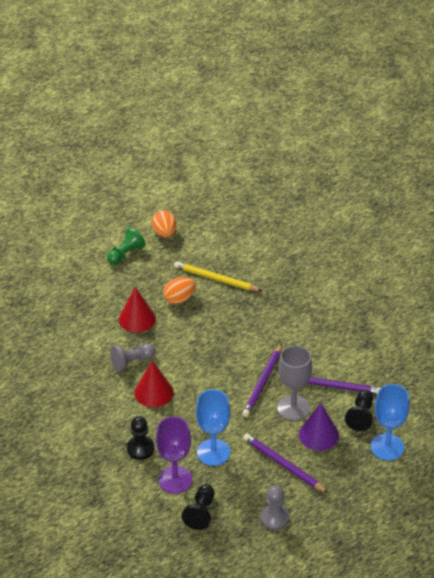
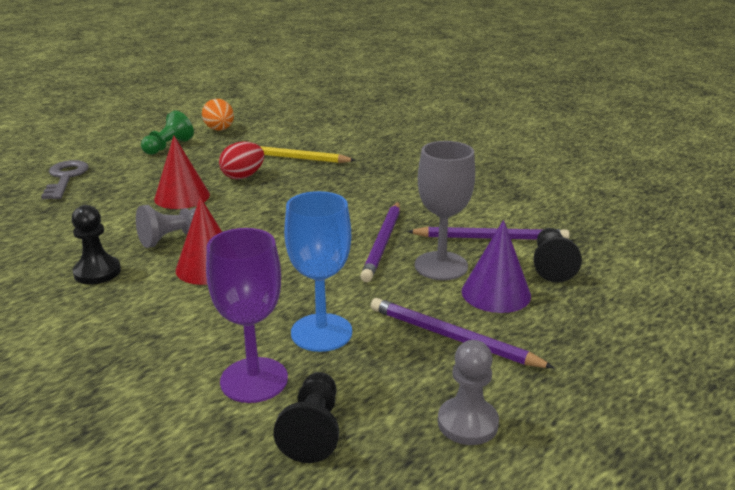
camera: 10 degrees left, 15 degrees down
(56, 287) = (65, 178): none -> grey key
(140, 448) = (185, 340): black pawn -> black pawn (97, 272)
(179, 299) = (243, 176): orange egg -> red egg
(387, 447) = (616, 298): blue goblet -> none

